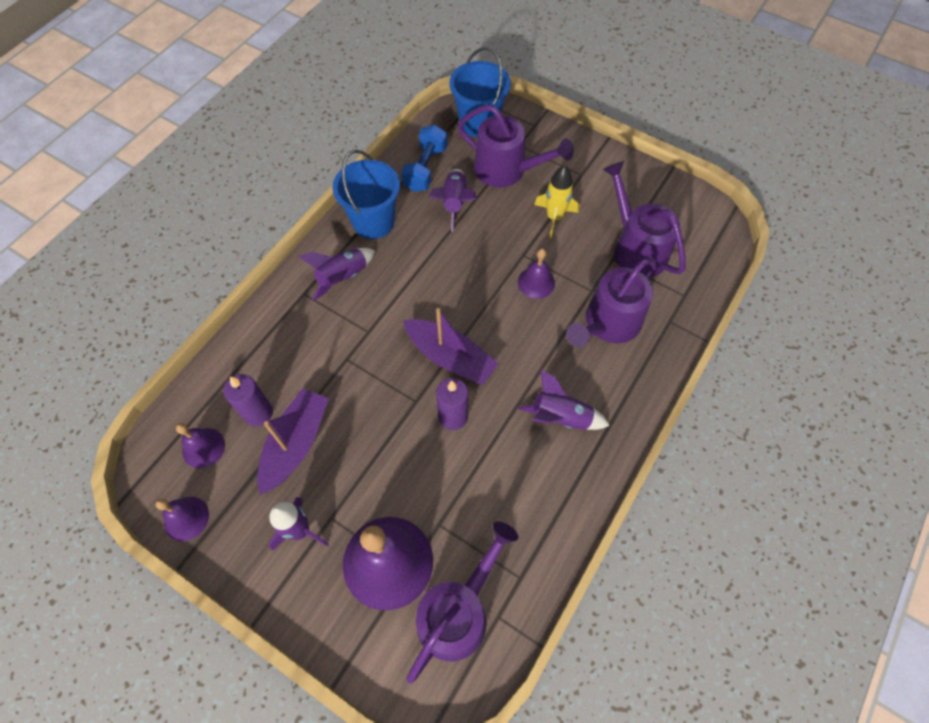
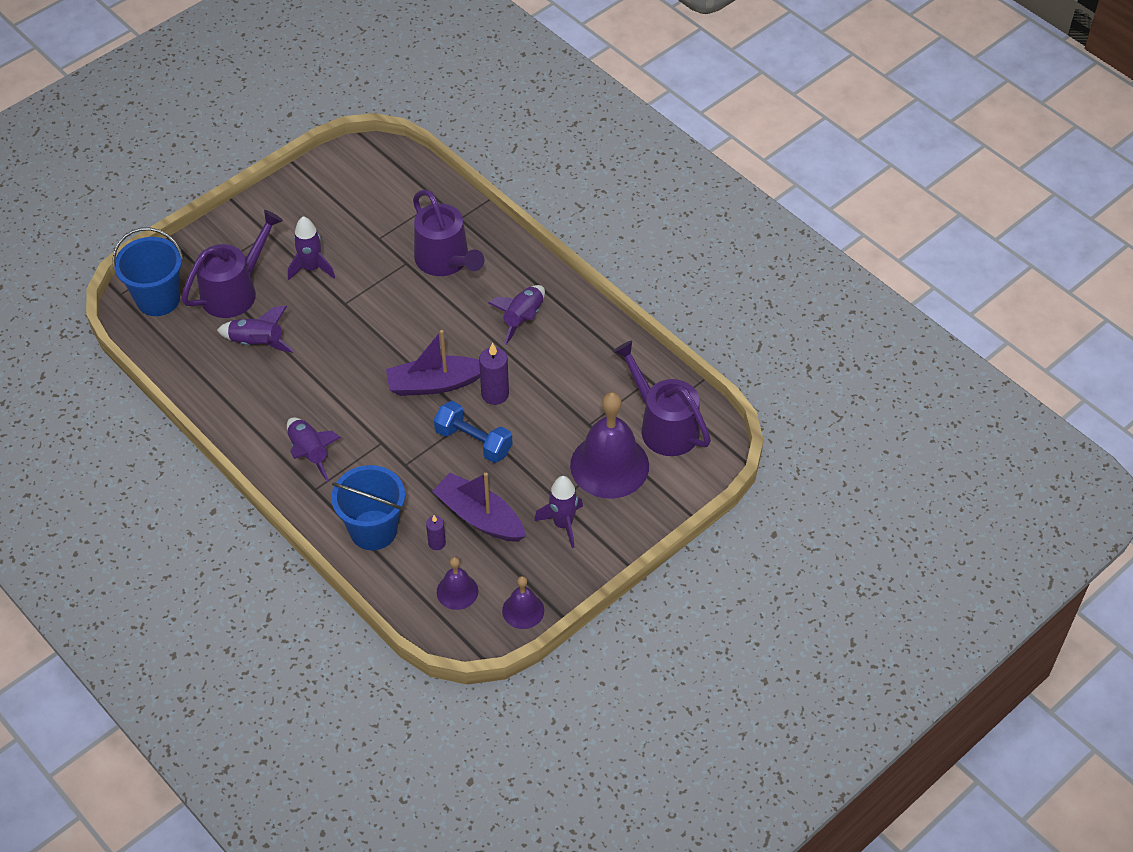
camera: 75 degrees left, 10 degrees down
(258, 413) = (437, 543): purple candle -> purple candle, size x0.60
(373, 222) = (250, 416): blue bucket -> blue bucket (373, 530)
(425, 168) = (199, 358): blue dumbbell -> blue dumbbell (473, 442)
(450, 357) = (435, 384): purple boat -> purple boat turned 150 degrees counterclockwise
(536, 282) = (380, 301): purple bell -> none
(554, 217) = (311, 268): yellow rocket -> purple rocket
(636, 248) = (374, 218): purple watering can -> none

